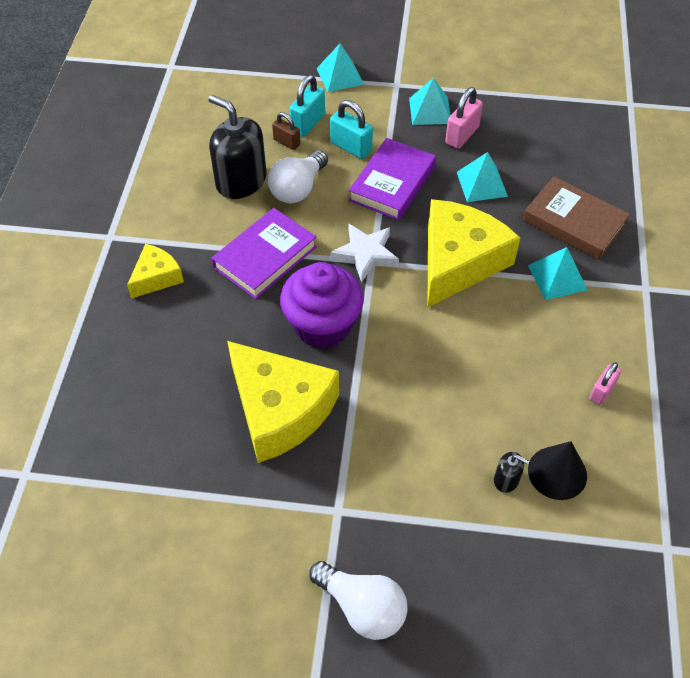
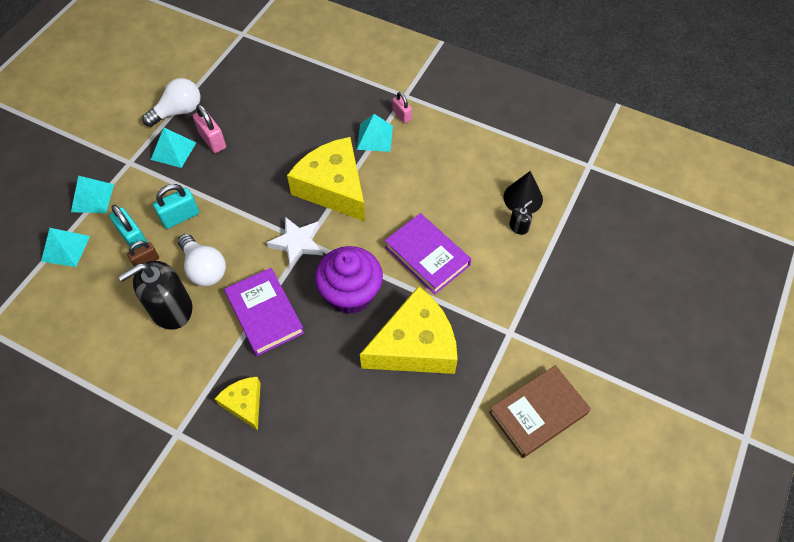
camera: 70 degrees left, 5 degrees up
(362, 607) = (583, 340): white light bulb -> white light bulb (178, 111)
(392, 183) = (236, 202): purple book -> purple book (427, 256)
(481, 184) = (268, 147): turquoise pyramid -> turquoise pyramid (65, 248)
(574, 222) = (332, 109): brown book -> brown book (538, 413)
(601, 391) = (473, 151): pink padlock -> pink padlock (401, 115)

